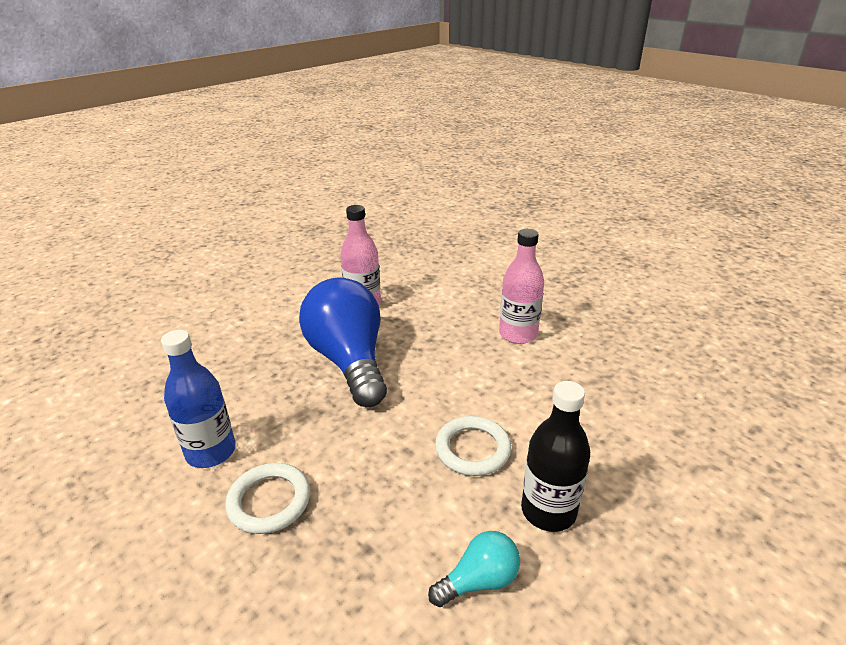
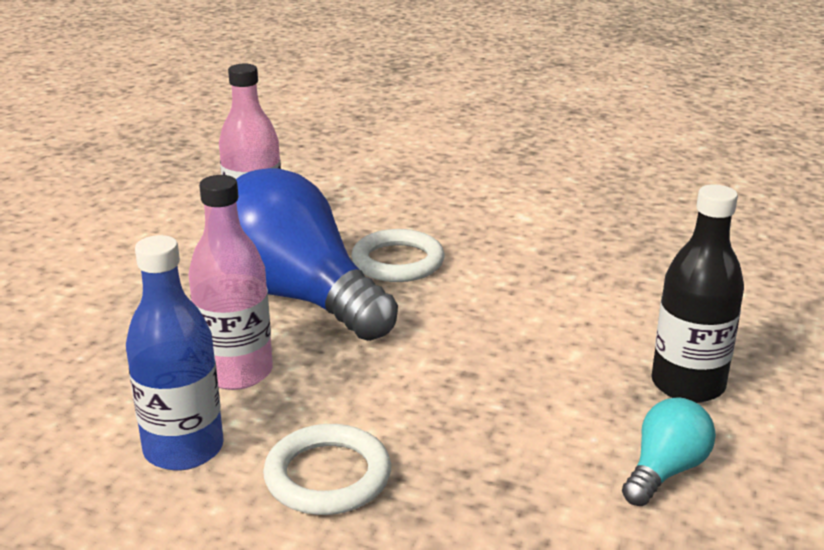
camera: 25 degrees left, 5 degrees down
(472, 449) = (550, 350): white ring -> white ring (398, 262)
(518, 334) = (505, 219): pink bottle -> pink bottle (237, 372)

